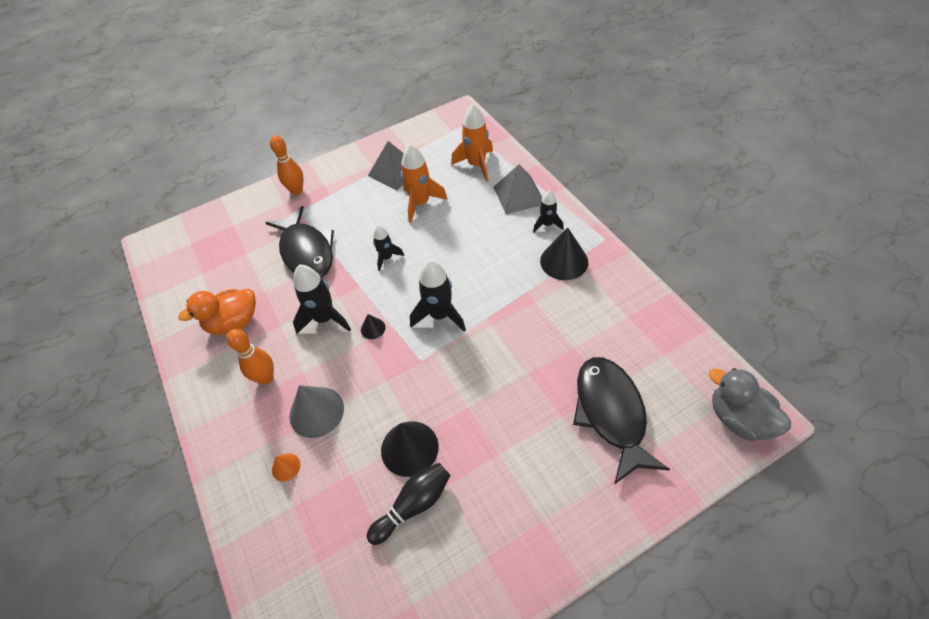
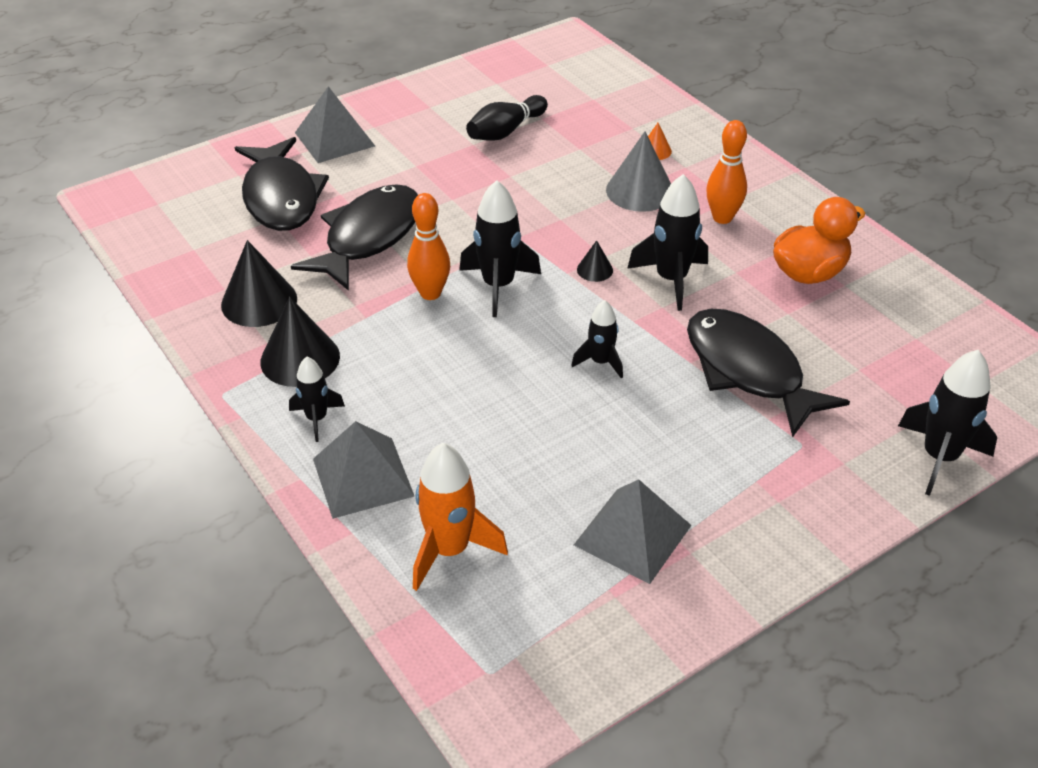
camera: 170 degrees right, 10 degrees down
(238, 205) = (939, 457): none -> black rocket
(297, 191) = (832, 489): orange bowling pin -> orange bowling pin (430, 293)
(409, 448) = (518, 167): black cone -> black cone (259, 301)
(420, 203) = (560, 460): orange rocket -> none
(532, 364) = (368, 237): none -> black fish
(579, 500) = (334, 139): none -> grey pyramid
(739, 419) = (136, 196): grey duck -> none

